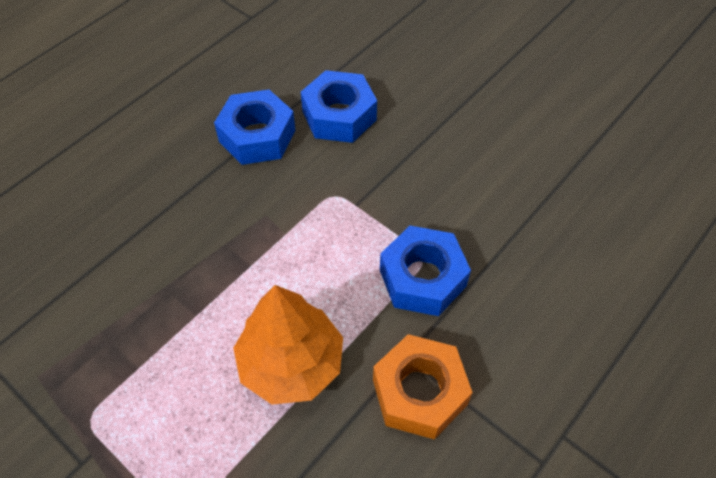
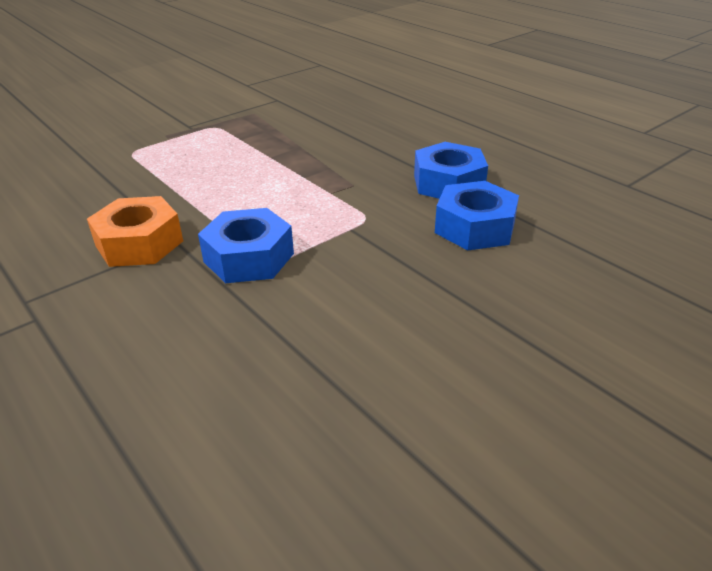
camera: 100 degrees right, 20 degrees down
(291, 363) = (206, 189): orange tree -> none

